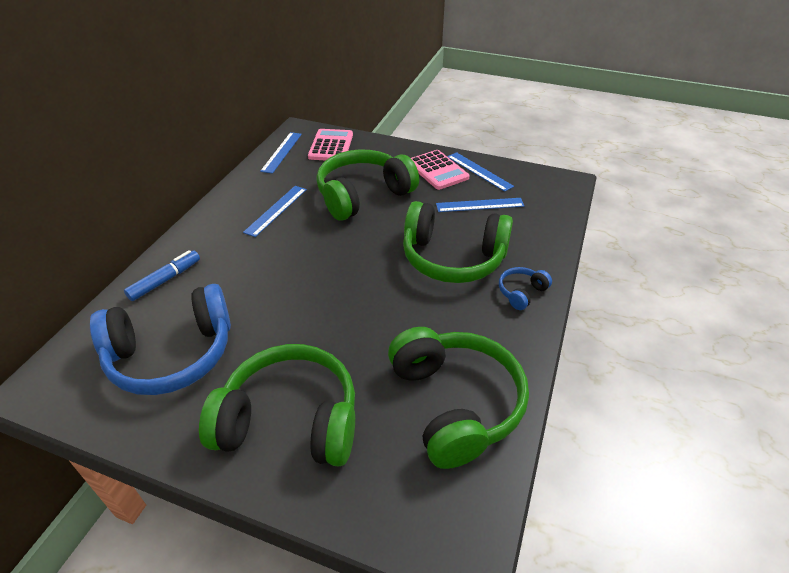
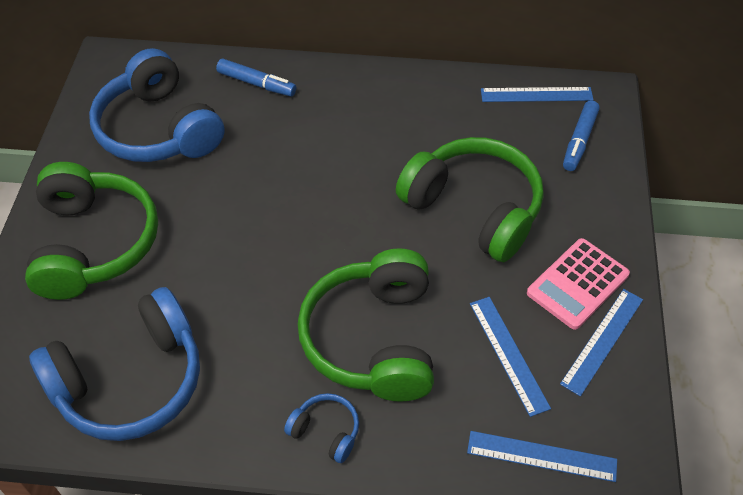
camera: 75 degrees right, 10 degrees up
(276, 210) = (406, 131): blue ruler -> blue ruler (541, 456)
(331, 146) = (579, 141): pink calculator -> blue marker
(455, 404) = (130, 380): green headphones -> blue headphones

